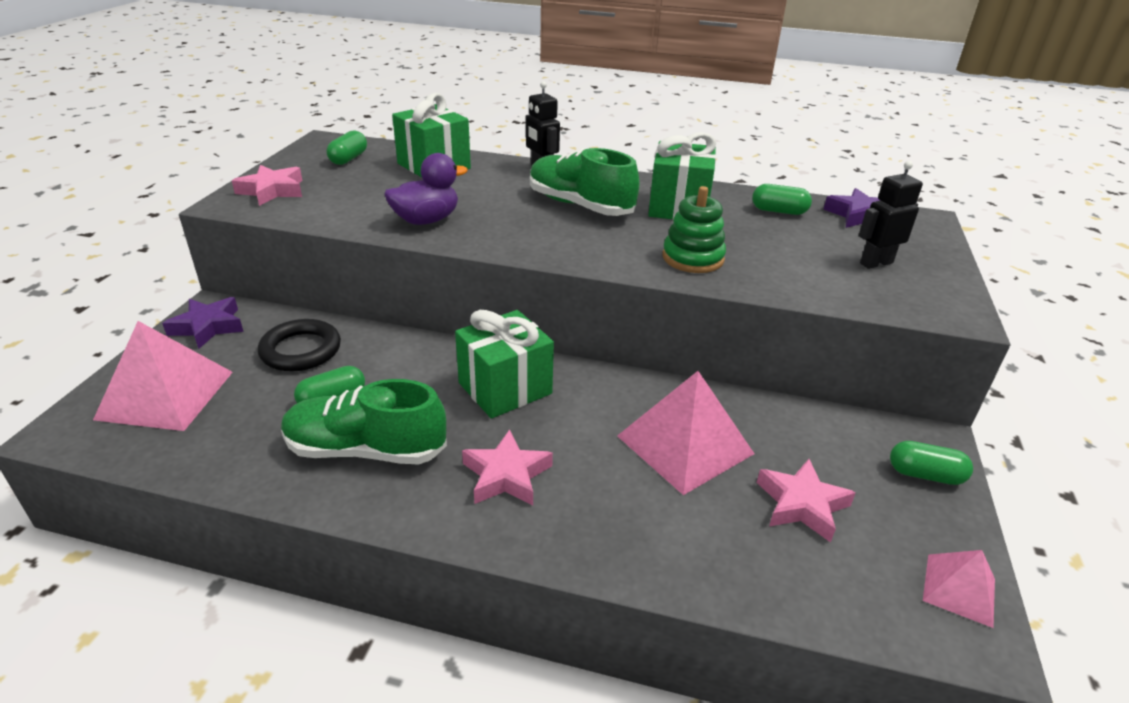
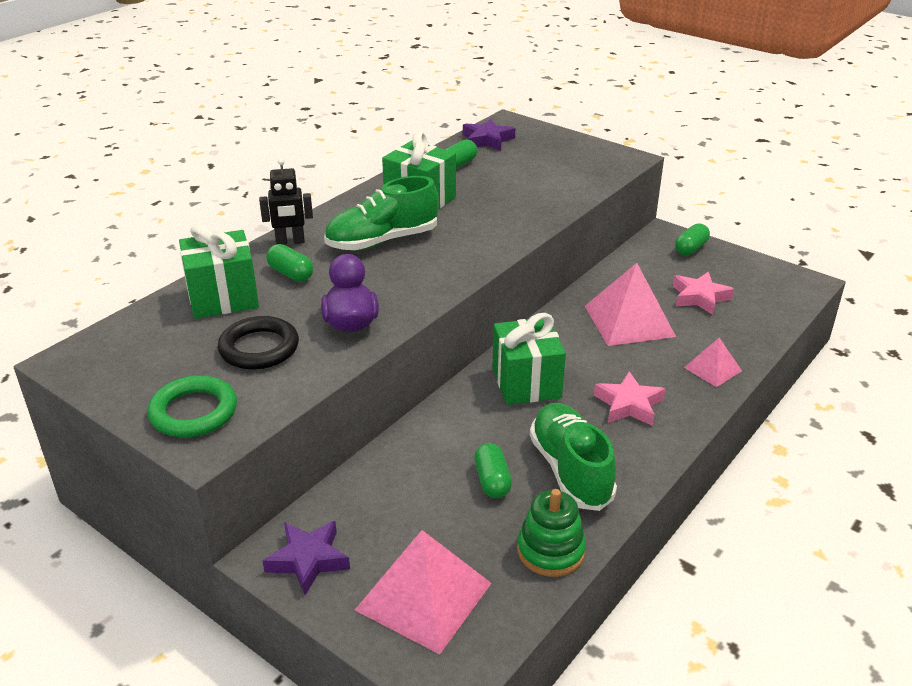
camera: 65 degrees left, 0 degrees up
(272, 191) = (194, 412): pink star -> green ring
(301, 350) = (399, 493): black ring -> black ring (259, 348)
(348, 159) = (147, 349): green capsule -> green capsule (291, 274)
(366, 450) = (570, 470): green shoe -> green shoe turned 135 degrees clockwise
(693, 258) = (507, 218): green stacking toy -> green stacking toy (550, 551)
(876, 263) = (555, 159): black robot -> none
(959, 589) = (775, 274): pink pyramid -> pink pyramid (712, 369)

